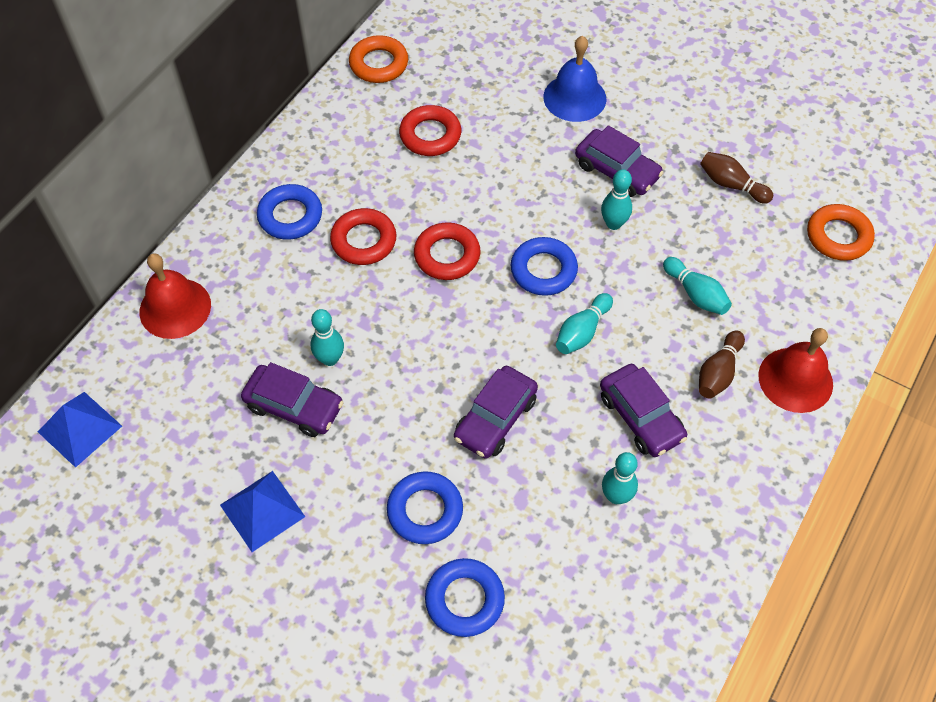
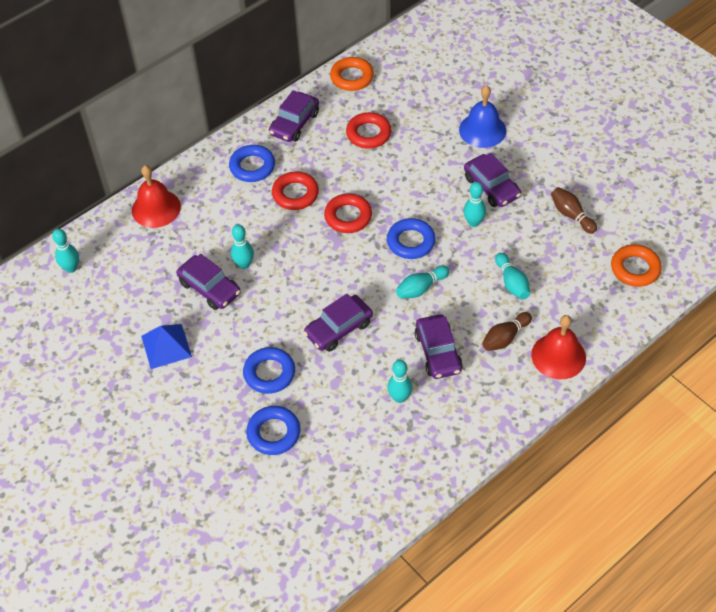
camera: 20 degrees right, 5 degrees down
(80, 428) = (71, 268): blue pyramid -> turquoise bowling pin
(326, 143) = (294, 123): none -> purple car

